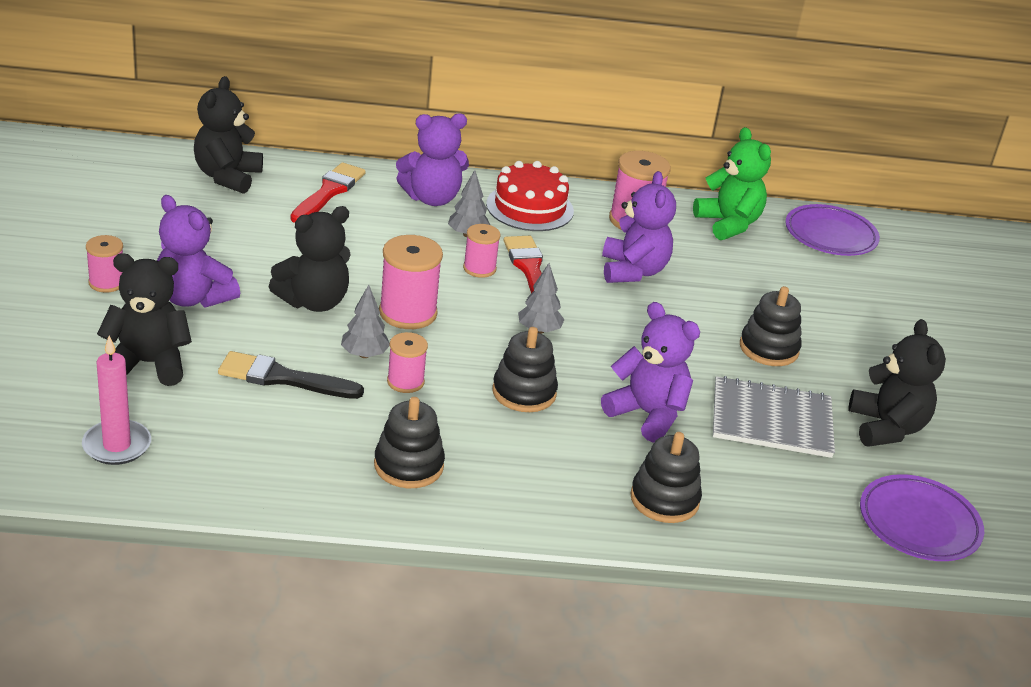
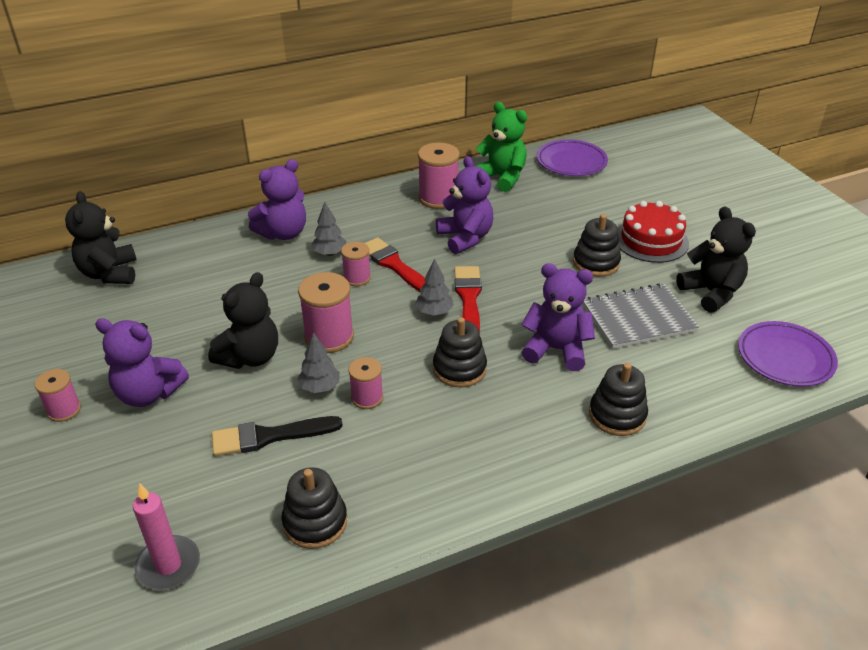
camera: 20 degrees left, 5 degrees up
(148, 364) = (147, 472): black teddy bear -> none
(329, 192) = (200, 257): red brush -> red brush (468, 298)
(408, 465) = (419, 472): black stacking toy -> black stacking toy (315, 522)
(530, 207) = (359, 214): red cake -> red cake (651, 240)

